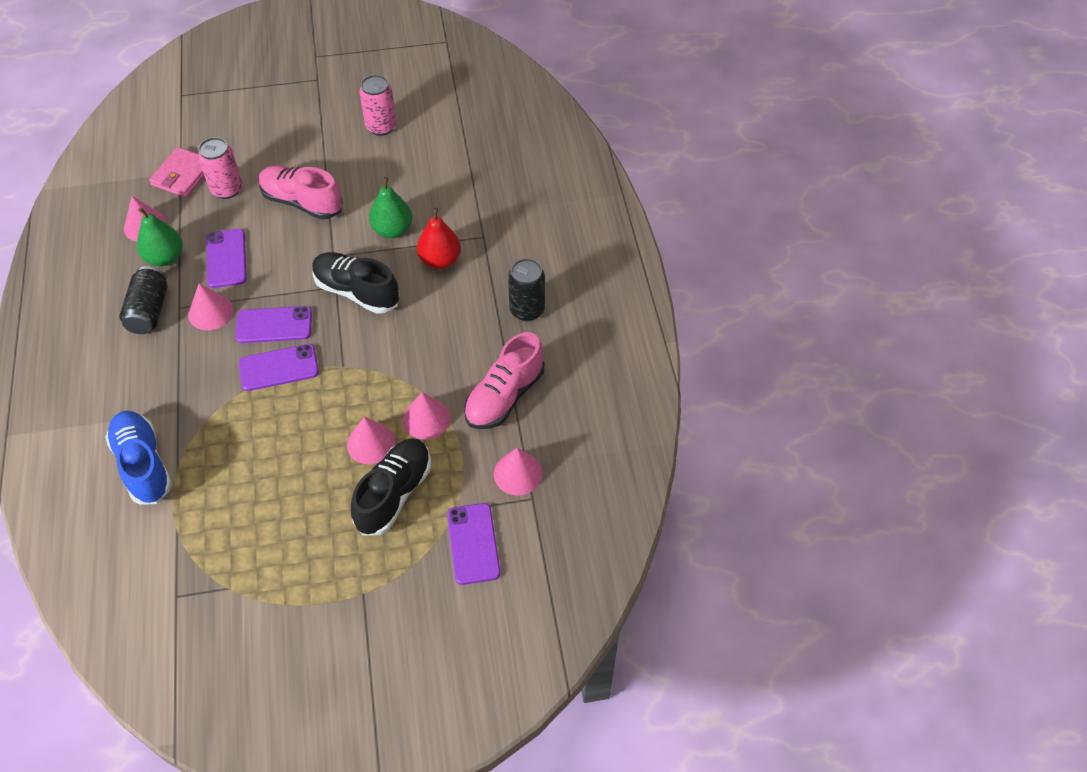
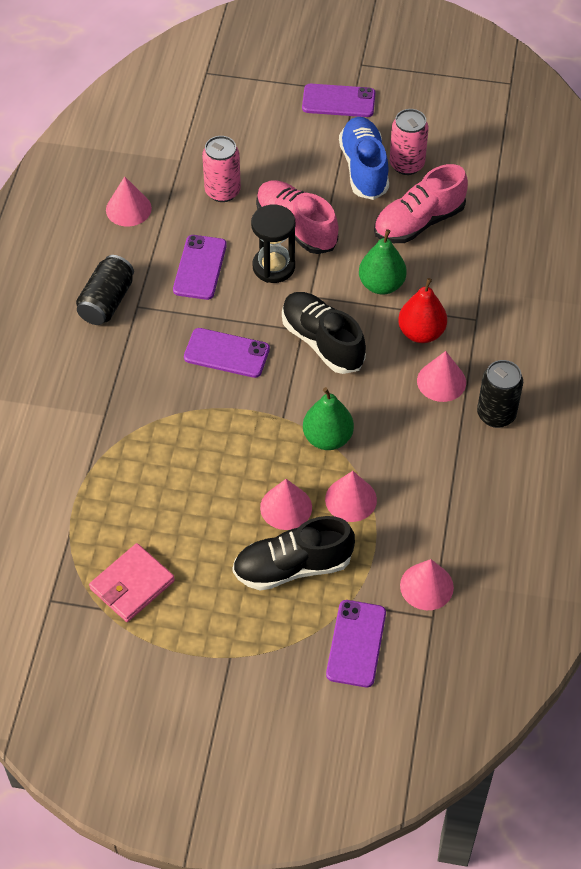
camera: 20 degrees right, 0 degrees up
(143, 465) = (56, 459): blue shoe -> blue shoe (364, 168)
(165, 257) = (138, 249): green pear -> green pear (327, 438)
(182, 175) = (182, 163): pink wallet -> pink wallet (132, 585)
(210, 312) = (167, 320): pink cone -> pink cone (441, 381)
(279, 368) = (217, 400): purple phone -> purple phone (338, 101)
(293, 240) = (273, 267): none -> black hourglass
(394, 494) = (292, 567): black shoe -> black shoe turned 150 degrees counterclockwise
(504, 396) = (440, 501): pink shoe -> pink shoe (418, 222)

